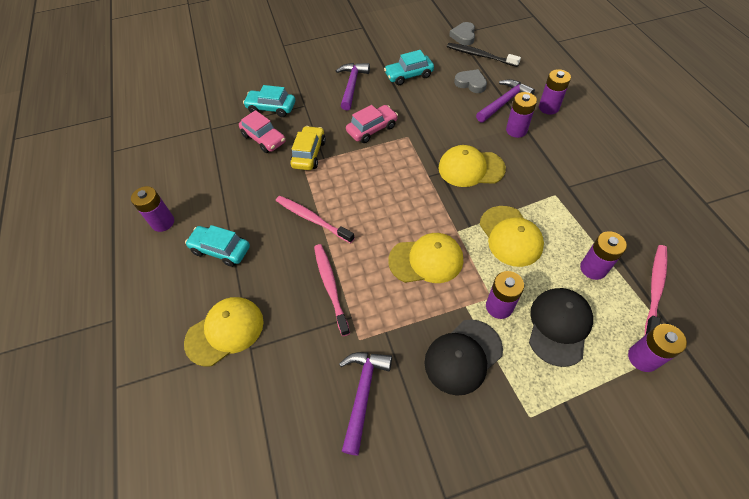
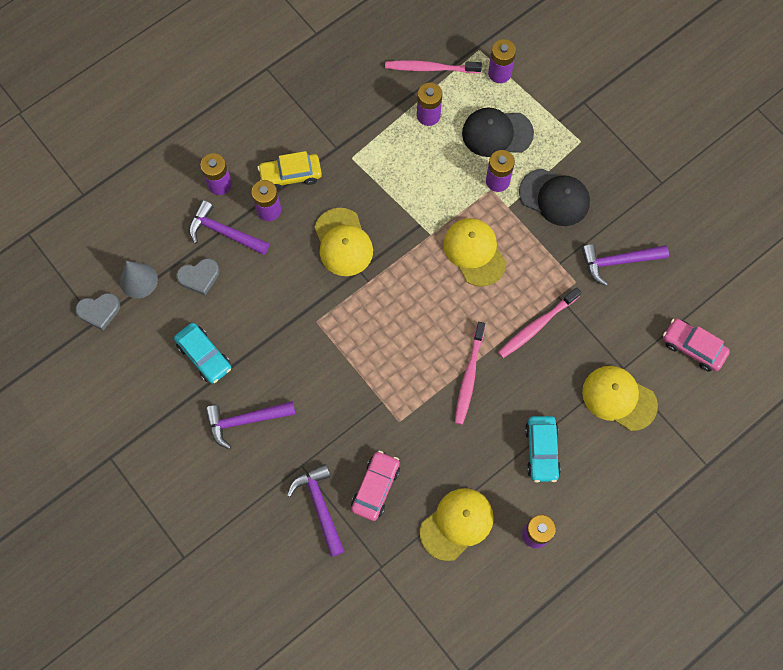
camera: 115 degrees left, 15 degrees up
(271, 108) = (320, 506): turquoise car -> purple hammer
(309, 154) = (381, 421): yellow car -> yellow car (290, 175)
(372, 129) = (317, 365): pink car -> pink car (693, 347)
(471, 83) = (199, 277): grey heart -> grey heart turned 120 degrees counterclockwise
(480, 55) = (138, 280): black toothbrush -> grey cone
(510, 236) = (418, 187): yellow cap -> yellow cap (457, 524)

